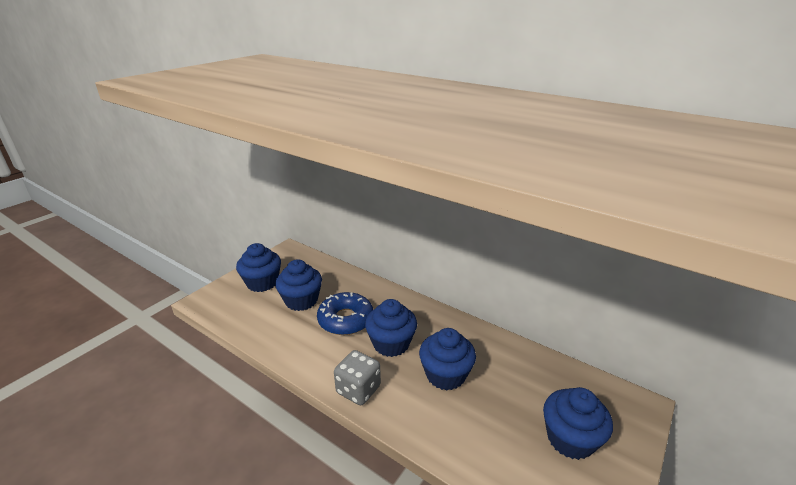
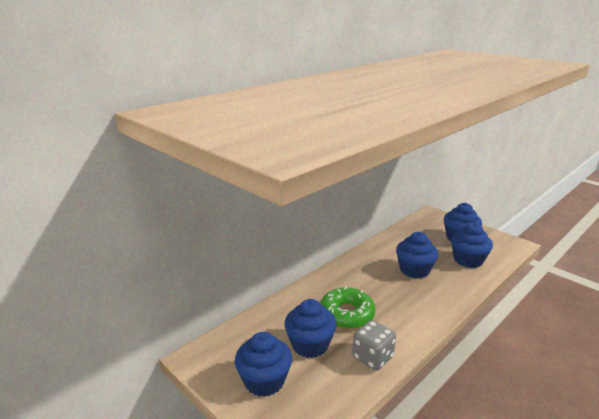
camera: 80 degrees left, 5 degrees down
(345, 319) = (347, 314): blue donut -> green donut
(358, 389) = (433, 312): grey dice -> grey dice (372, 357)
(391, 343) = (381, 291): blue cupcake -> blue cupcake (468, 260)

